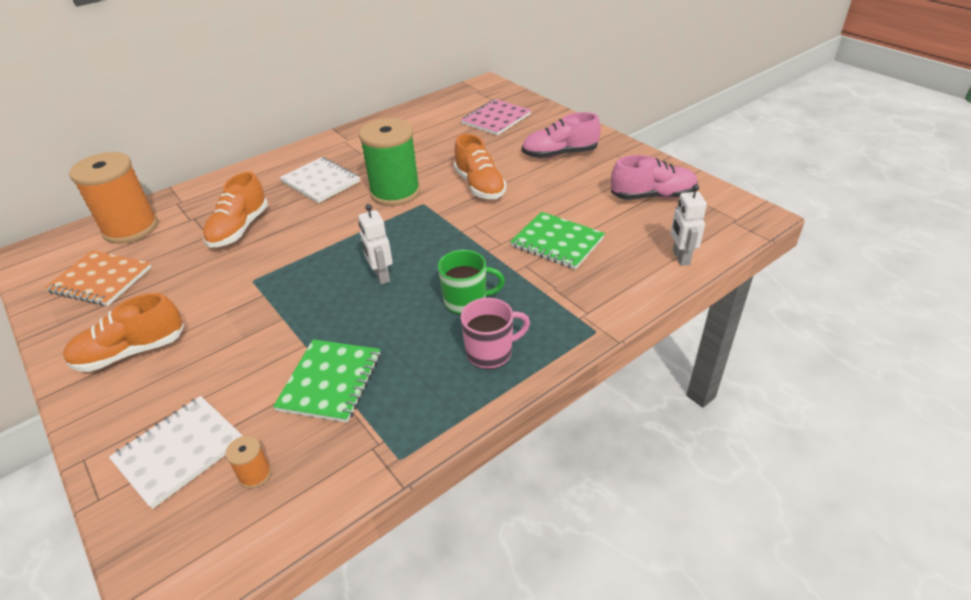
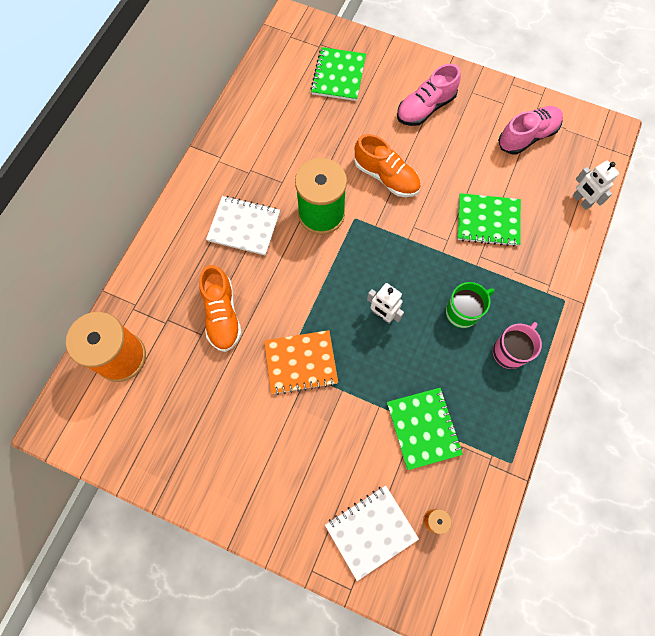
camera: 30 degrees left, 30 degrees up
(101, 280) = (156, 423): orange notebook -> orange notebook (301, 363)
(131, 352) = (256, 476): orange shoe -> none
(179, 451) = (371, 531): white notebook -> white notebook turned 45 degrees clockwise
(496, 119) = (338, 75): pink notebook -> green notebook

